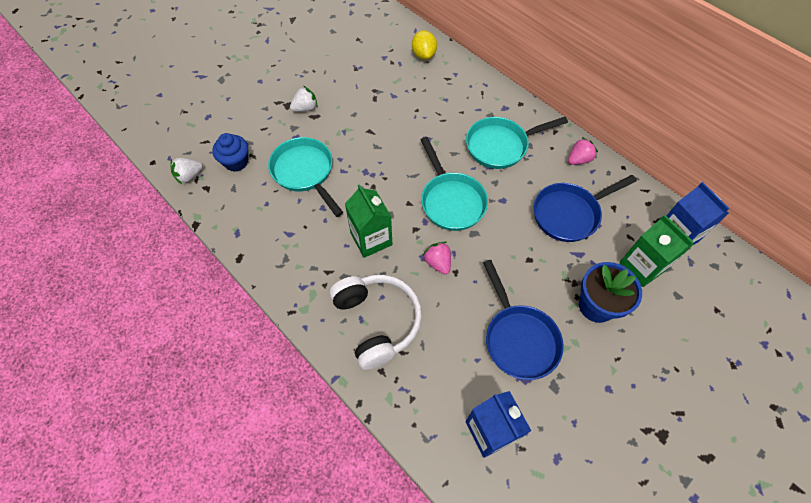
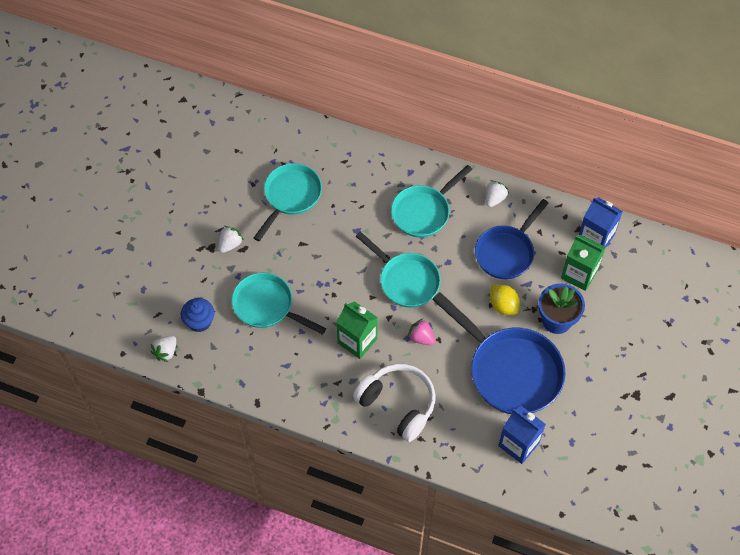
camera: 25 degrees left, 0 degrees up
(382, 89) = (290, 196): none -> turquoise pan
(423, 55) = (309, 144): yellow lemon -> yellow lemon (503, 305)
(519, 339) = (510, 370): blue pan -> blue pan, size x1.50
(579, 159) = (494, 198): pink strawberry -> white strawberry

